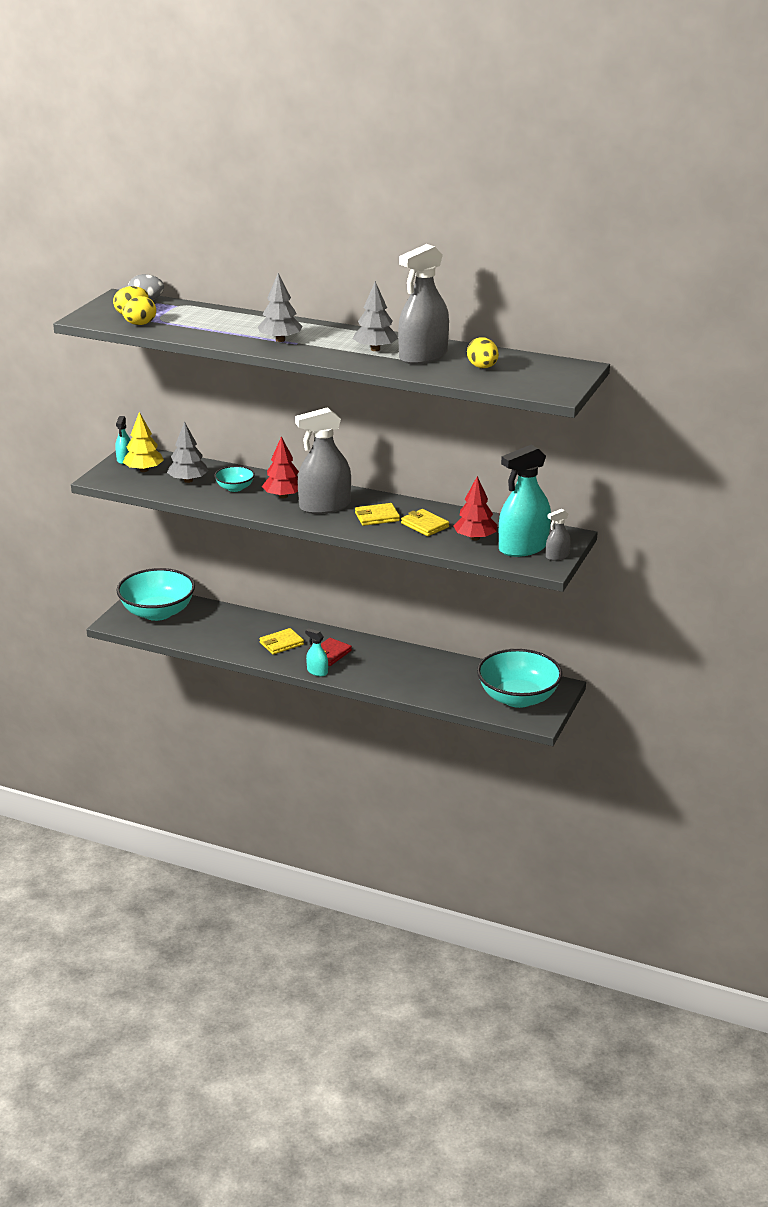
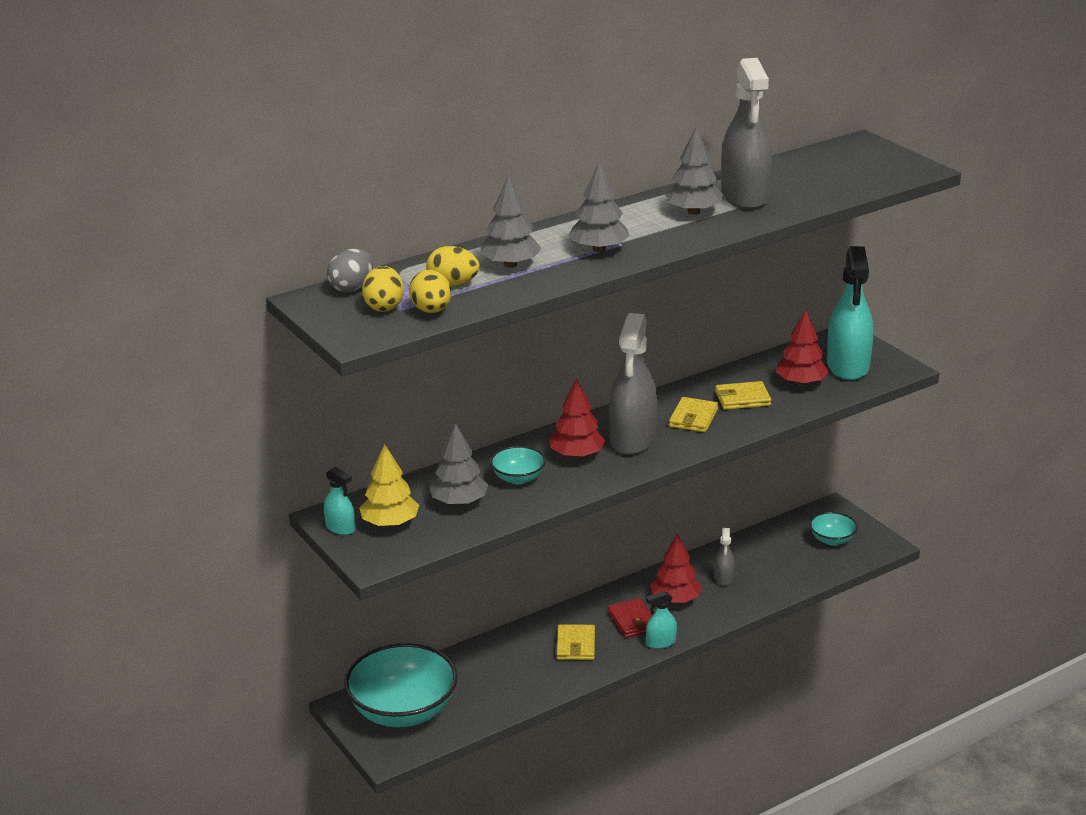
camera: 55 degrees left, 0 degrees up
(227, 325) = (510, 264): none -> grey tree
(371, 661) = (675, 599): none -> red tree
(482, 367) = (810, 180): yellow egg -> yellow egg (453, 284)
(518, 698) = (832, 540): turquoise bowl -> turquoise bowl, size x0.48
(557, 556) = (883, 356): grey spray bottle -> grey spray bottle (724, 578)

